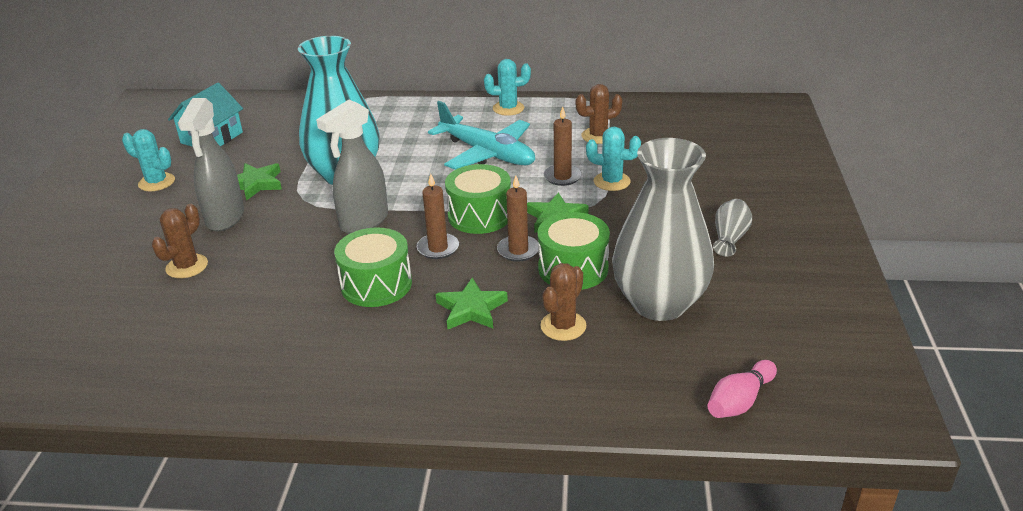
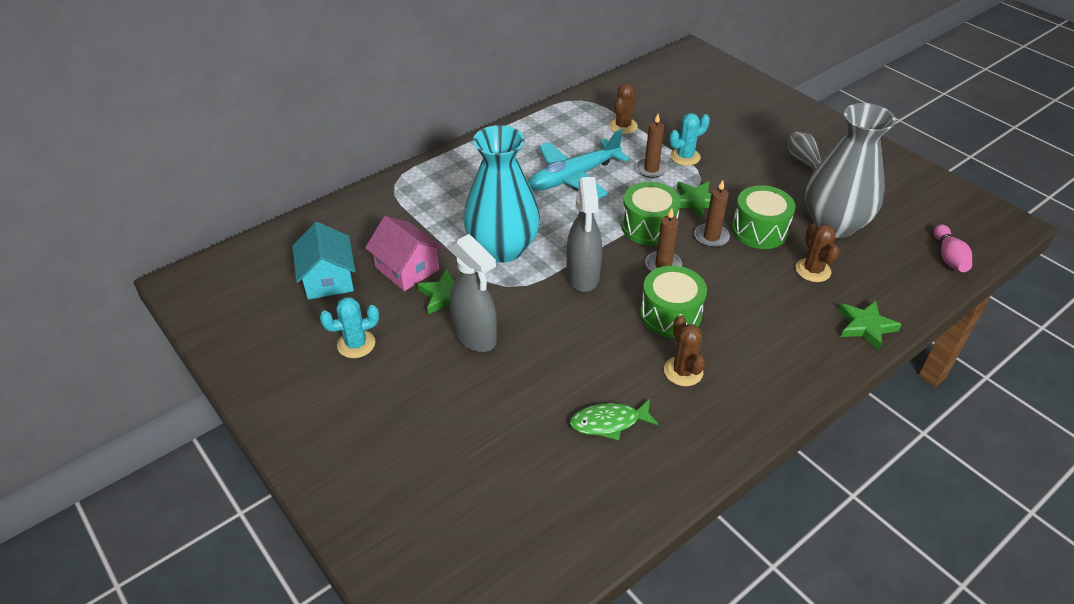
camera: 45 degrees left, 10 degrees up
(187, 266) = (519, 390): brown cactus -> brown cactus (683, 371)
(198, 324) = (609, 422): none -> green fish
(264, 155) = (407, 268): none -> pink house
(471, 309) = (751, 293): green star -> green star (865, 326)
(487, 153) = (574, 177): turquoise plane -> turquoise plane turned 150 degrees clockwise
(508, 108) = (527, 133): turquoise cactus -> none

